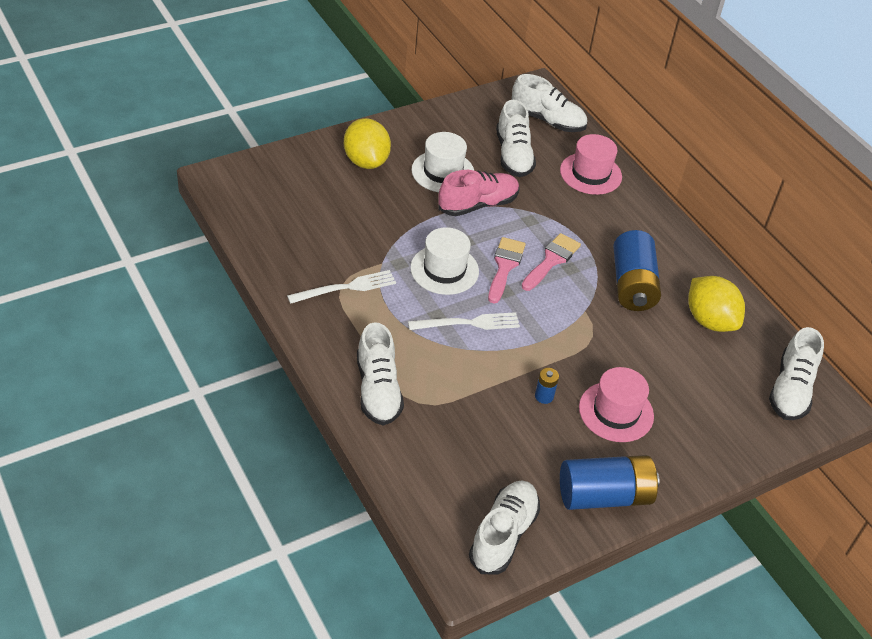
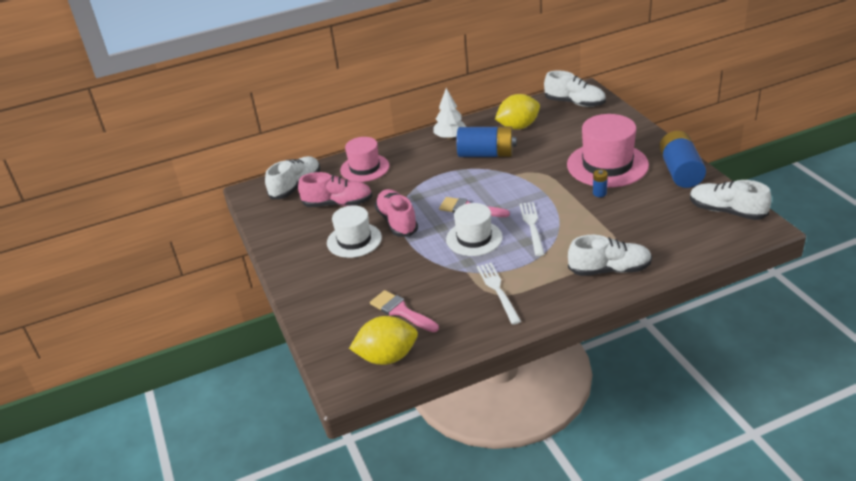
camera: 75 degrees left, 10 degrees down
(366, 161) = (334, 284): yellow lemon -> yellow lemon (387, 357)
(513, 155) = (338, 204): white shoe -> pink shoe
(551, 260) = (461, 187): pink brush -> pink brush (401, 311)
(616, 412) = (607, 165): pink hat -> pink hat, size x1.55
(672, 250) = (450, 137): none -> white tree

